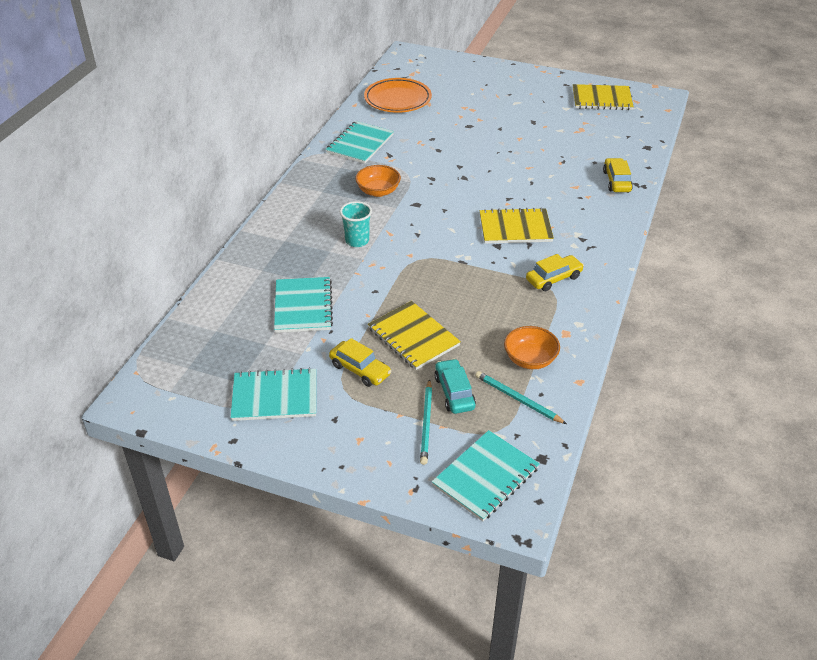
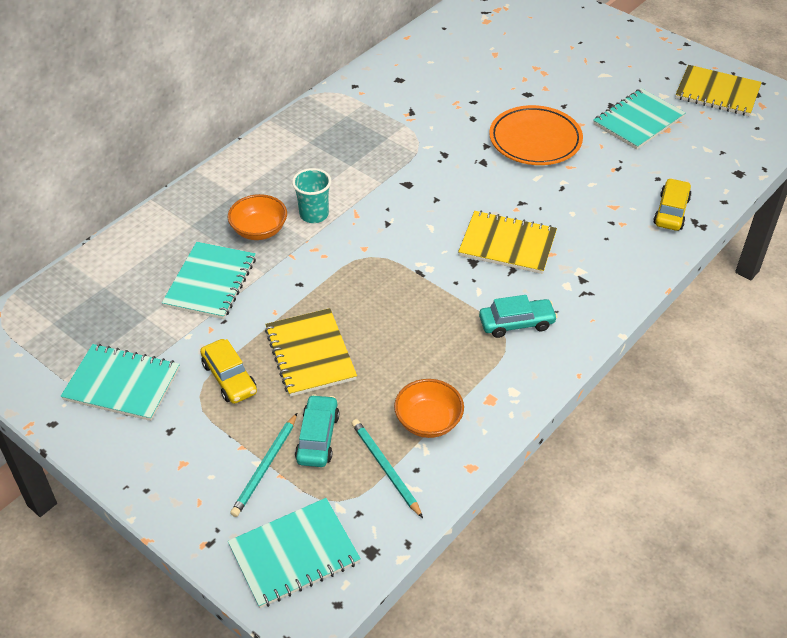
camera: 20 degrees right, 5 degrees up
(360, 144) = (385, 90): turquoise notebook -> turquoise notebook (638, 121)
(378, 191) = (372, 157): orange bowl -> orange bowl (259, 230)
(397, 99) = (461, 40): orange plate -> orange plate (535, 140)
(553, 278) = (516, 323): yellow car -> turquoise car

